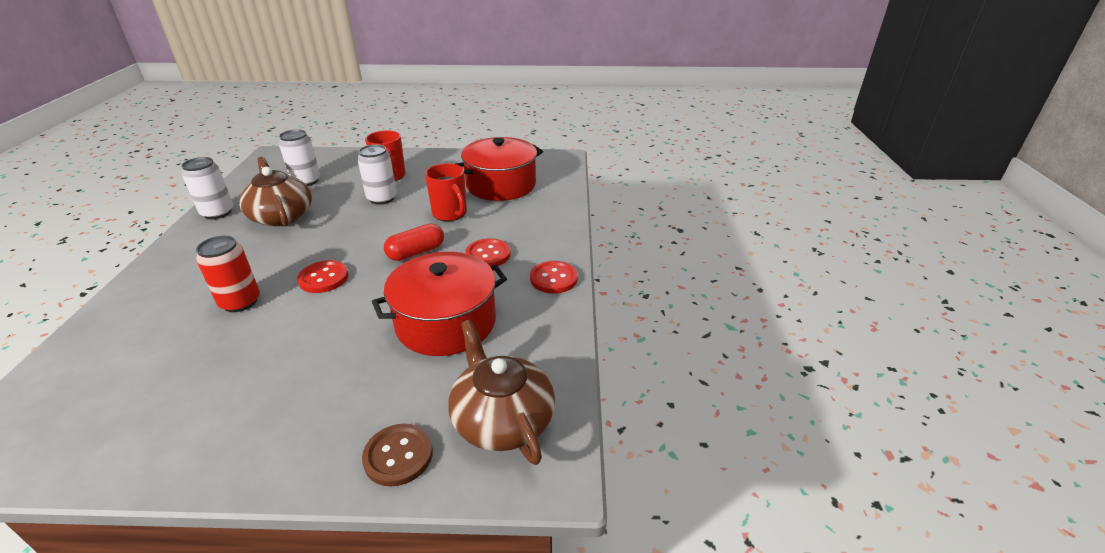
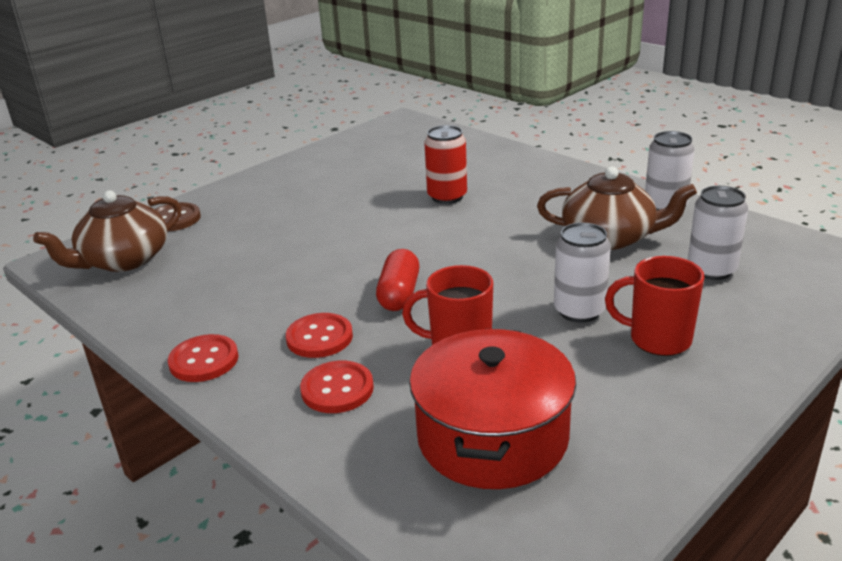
camera: 135 degrees right, 5 degrees down
(323, 278) = (429, 235): red button -> red button (337, 389)
(446, 322) = (257, 273): red pot -> none
(502, 419) = (124, 260): brown teapot -> brown teapot turned 120 degrees clockwise

